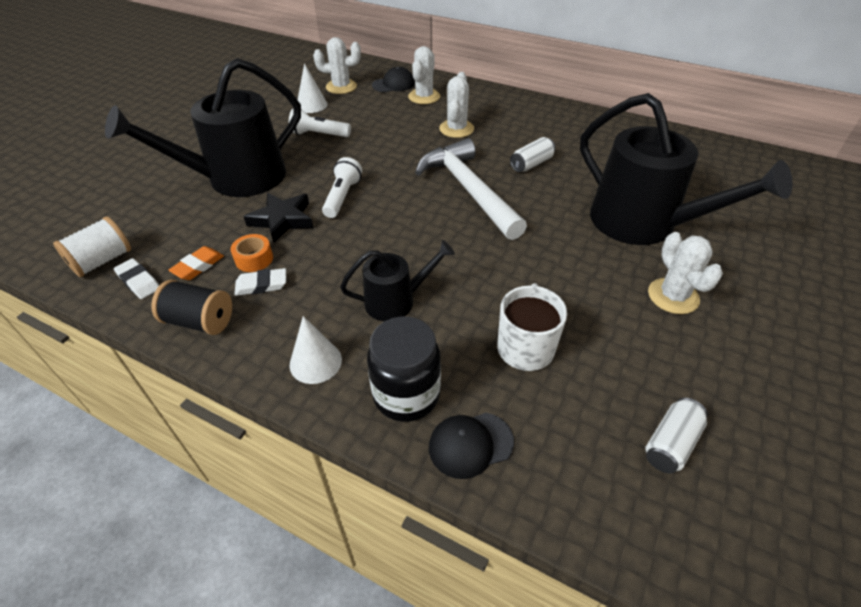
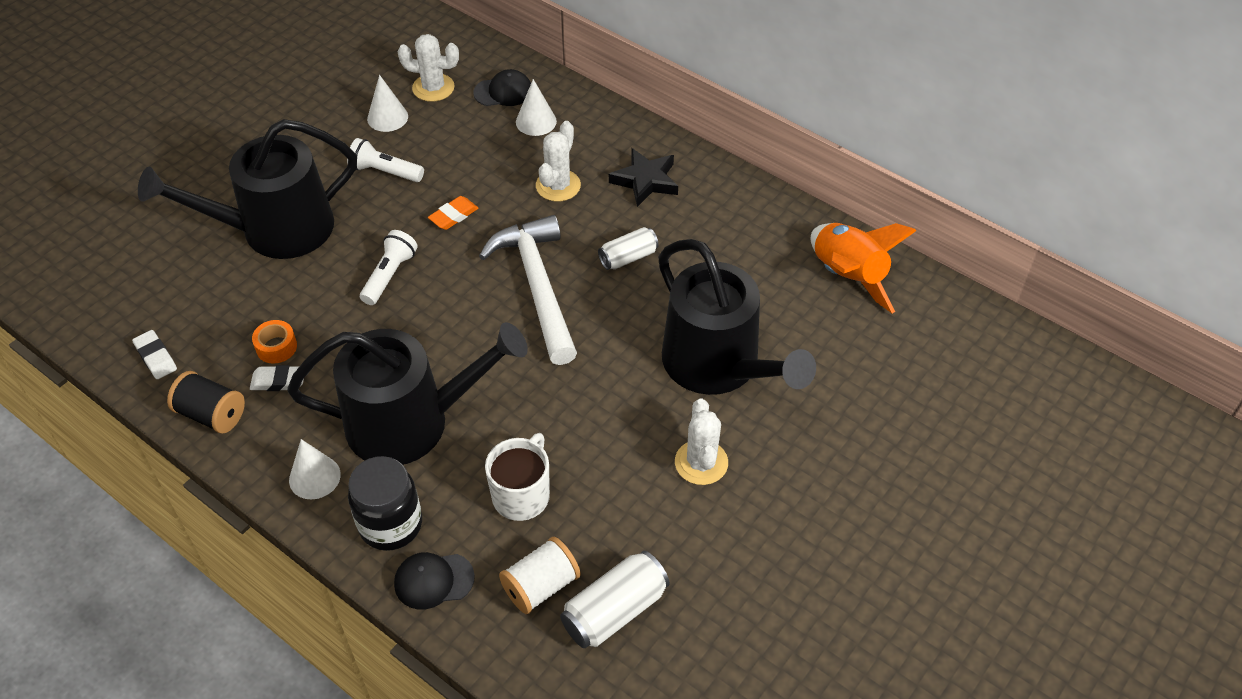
camera: 10 degrees right, 5 degrees up
(102, 261) = (120, 325): white spool -> white spool (541, 586)
(198, 266) = (217, 347): orange eraser -> orange eraser (453, 216)
(282, 220) = (316, 299): black star -> black star (645, 181)
(396, 301) = (410, 422): black watering can -> black watering can, size x1.95
(424, 97) = (536, 121): white cactus -> white cone
(671, 443) = (615, 611): white can -> white can, size x1.52
(703, 156) = (847, 276): none -> orange rocket

